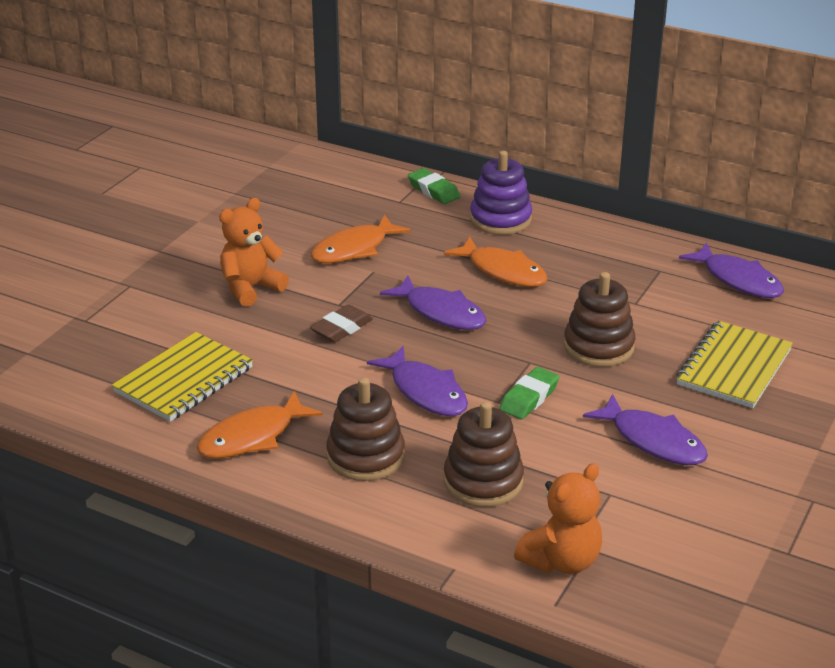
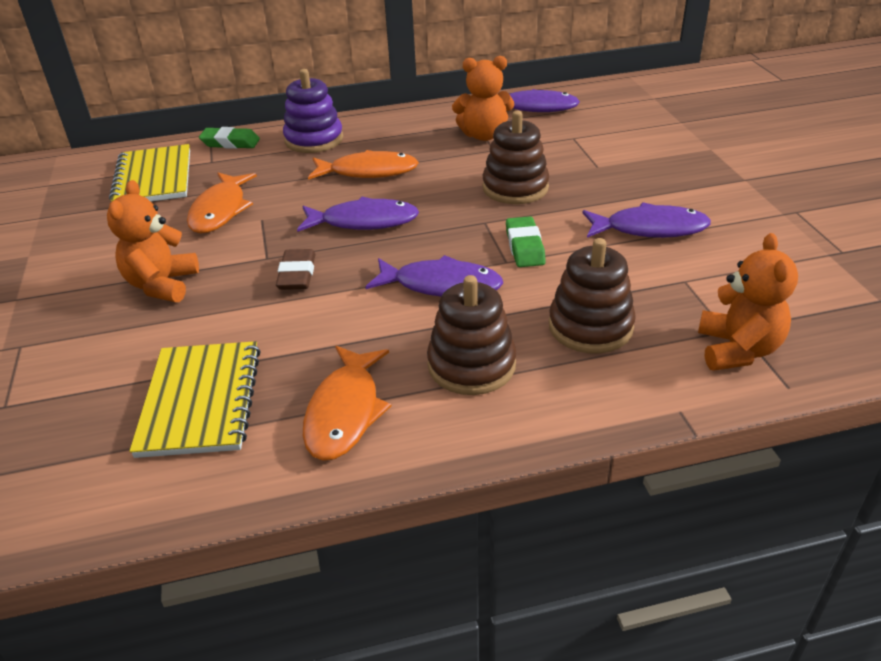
camera: 40 degrees left, 5 degrees up
(647, 285) = (484, 135): none -> orange teddy bear
(734, 367) = (618, 158): yellow notebook -> yellow notebook (154, 178)

